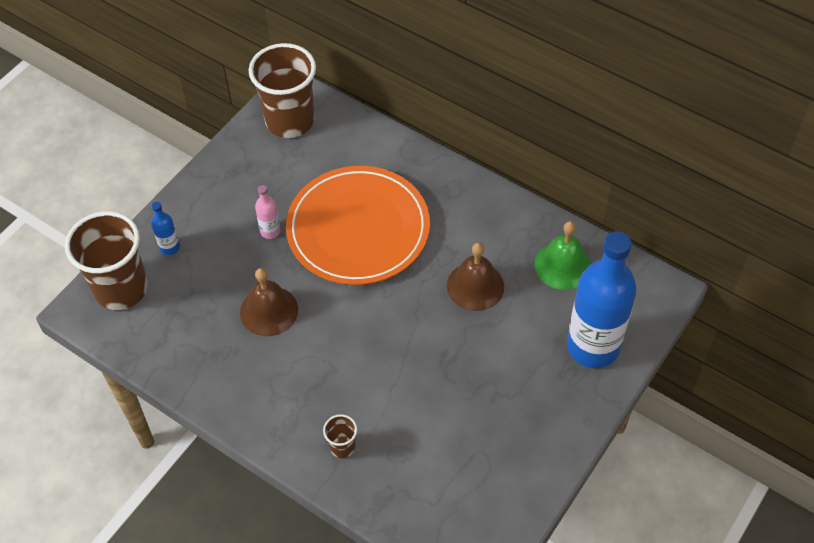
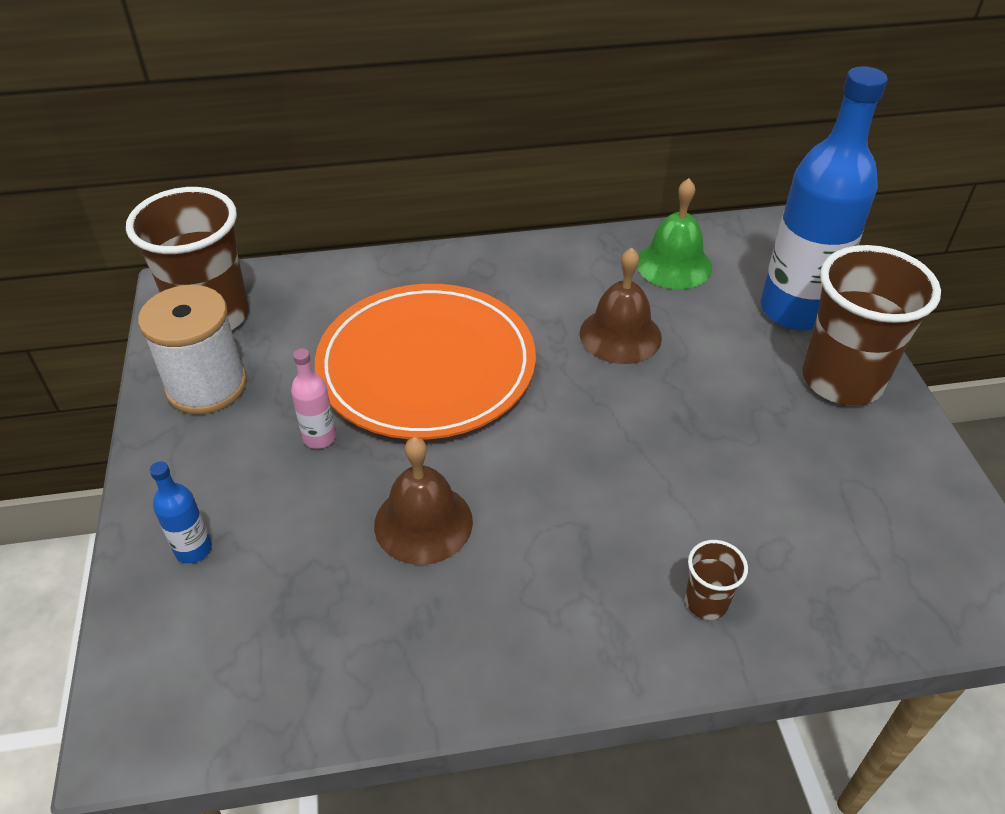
camera: 45 degrees left, 10 degrees down
(121, 289) = (171, 655): brown cup -> brown cup (842, 380)
(250, 163) = (207, 386): none -> white spool

